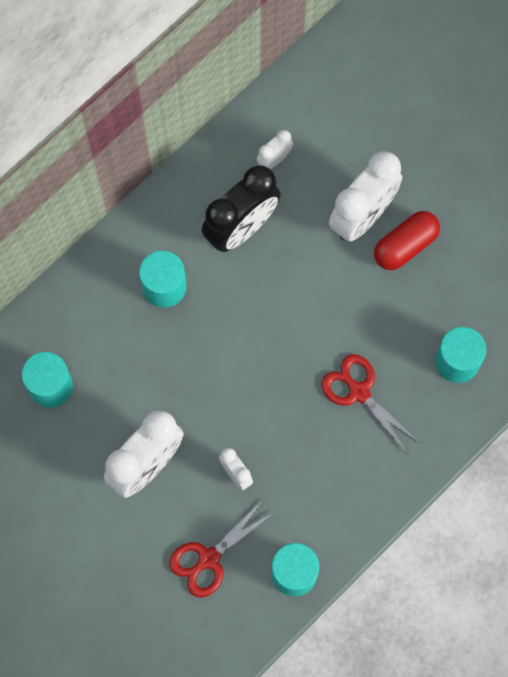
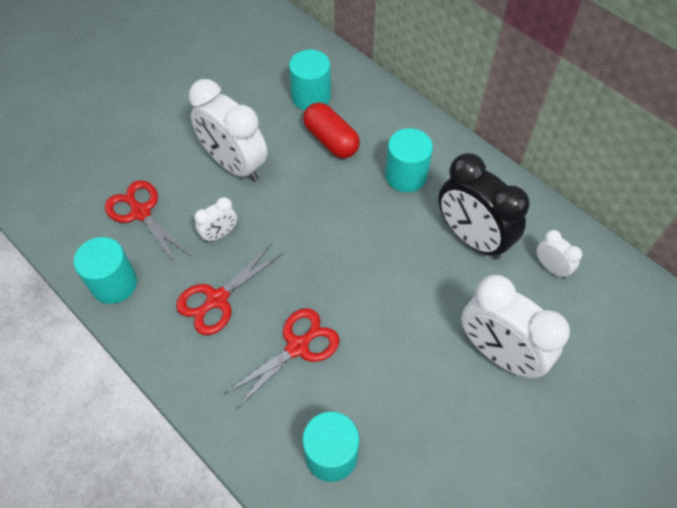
camera: 90 degrees right, 15 degrees down
(310, 469) = (217, 299): none -> red scissors
(405, 245) = (469, 399): red capsule -> red capsule (331, 140)

